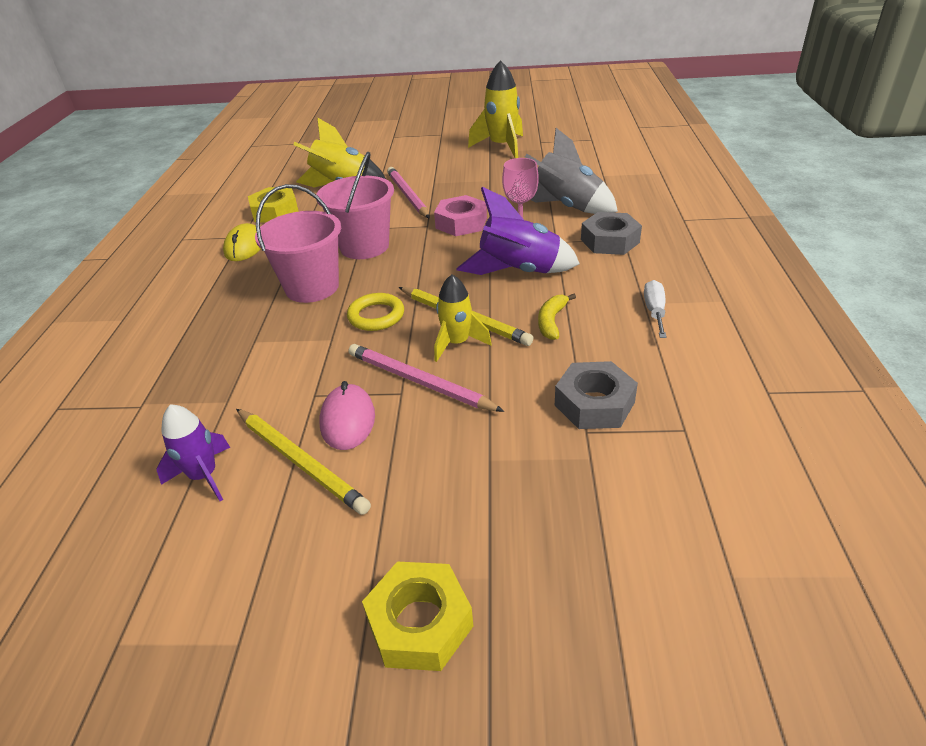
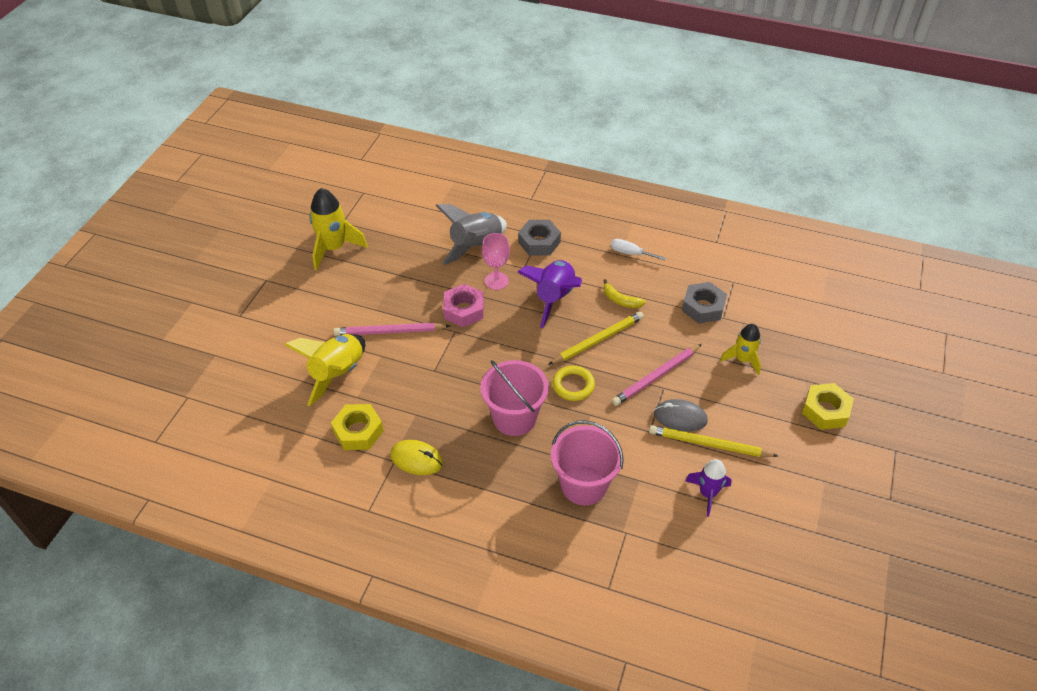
camera: 75 degrees left, 10 degrees up
(300, 461) = (709, 444): yellow pencil -> yellow pencil turned 135 degrees counterclockwise
(347, 420) = (680, 417): pink mouse -> grey mouse
(364, 246) = (467, 376): pink bucket -> pink bucket (583, 485)
(457, 343) = (624, 350): yellow rocket -> yellow rocket (742, 359)

